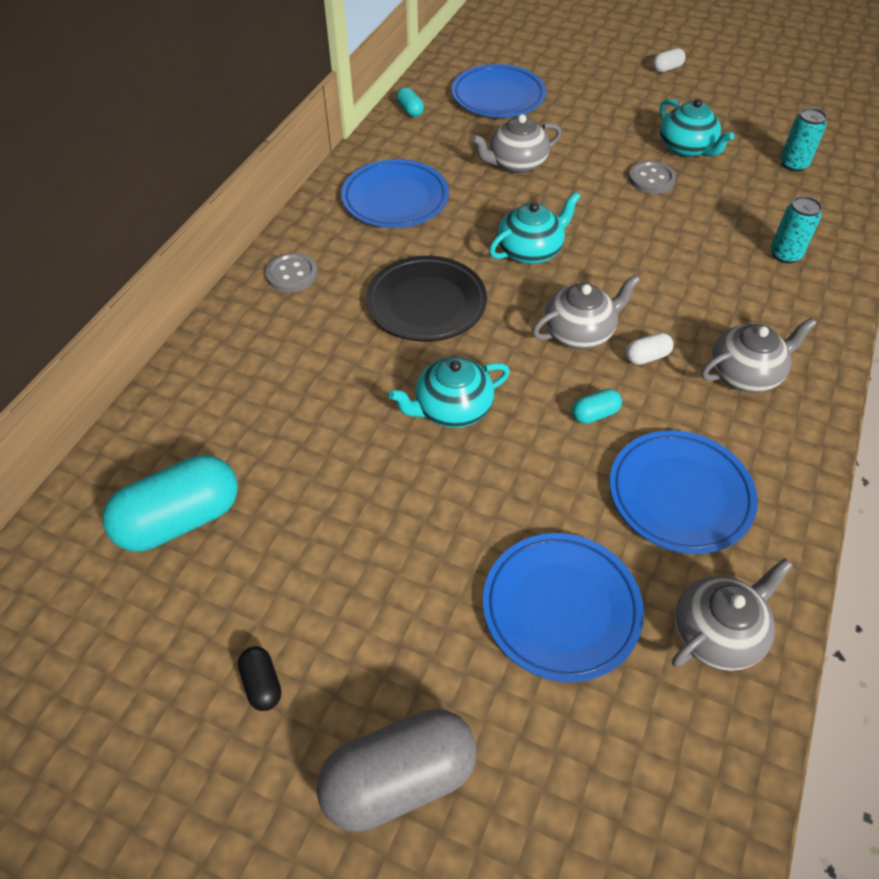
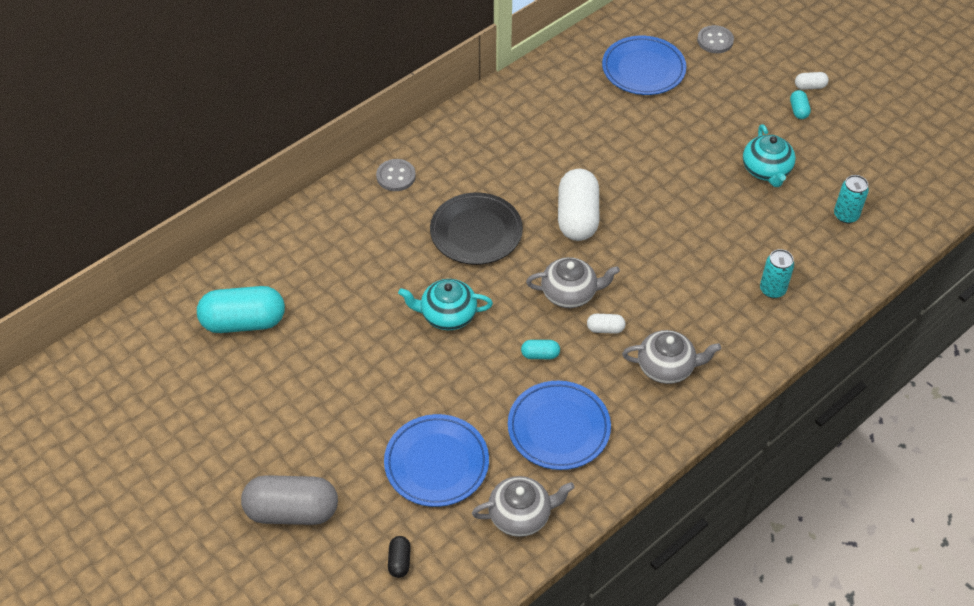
camera: 25 degrees right, 0 degrees up
(262, 684) = (245, 433): black capsule -> black capsule (399, 561)
(395, 199) = (504, 139): blue plate -> none
(410, 110) = (563, 60): turquoise capsule -> turquoise capsule (798, 110)
(516, 164) = (616, 138): grey teapot -> none
(530, 251) = (577, 217): turquoise teapot -> white capsule
(651, 179) = (715, 188): grey button -> grey button (715, 40)

